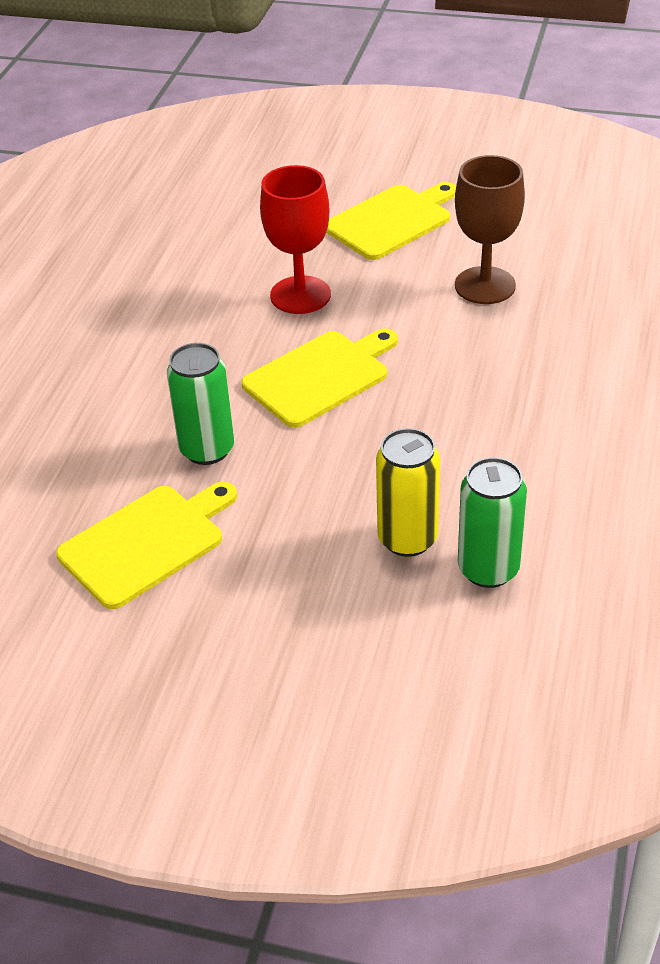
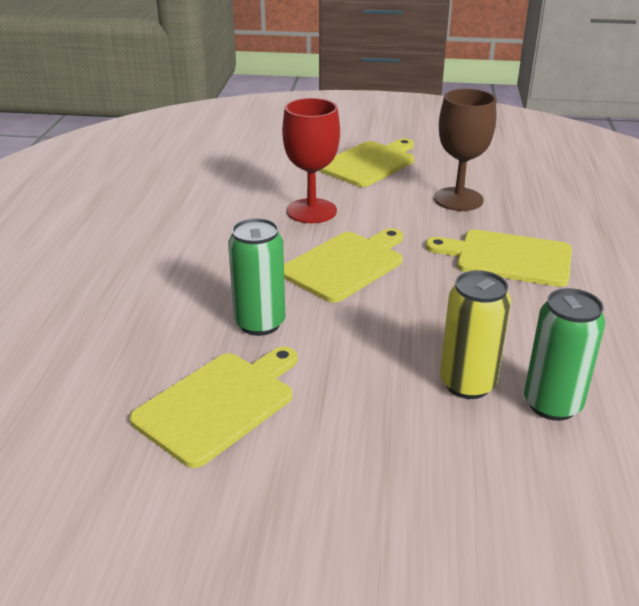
camera: 10 degrees left, 10 degrees down
(513, 378) = (507, 258): none -> yellow cutting board

